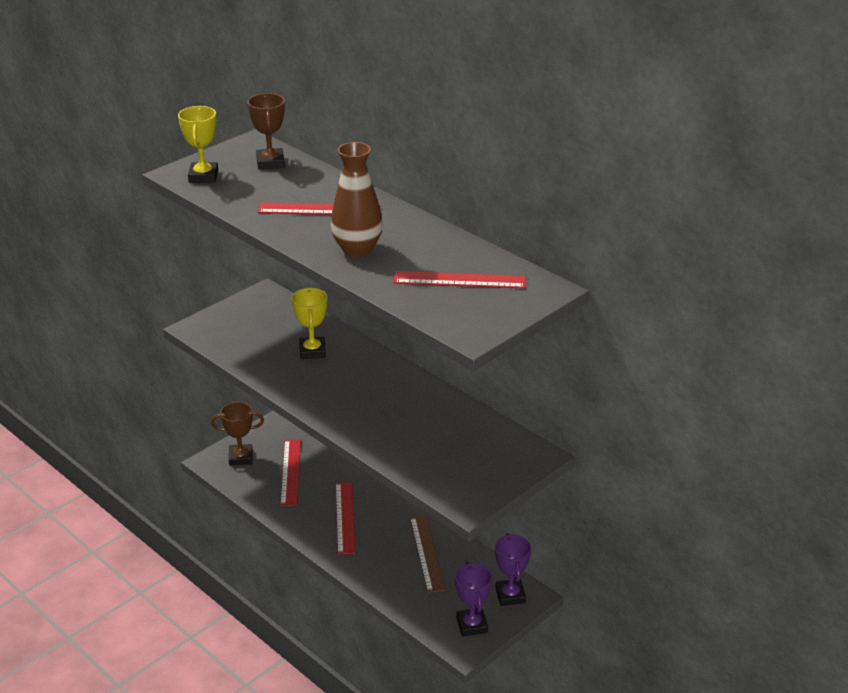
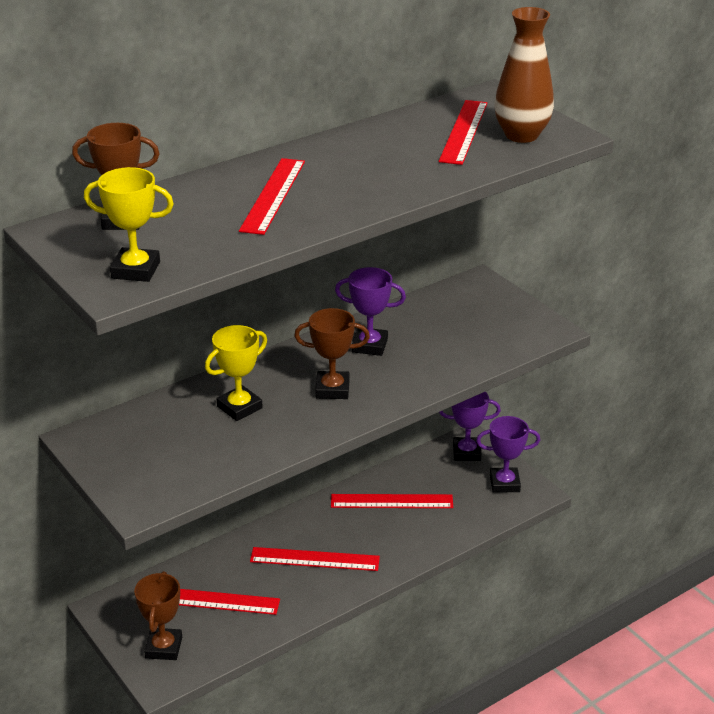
camera: 80 degrees left, 0 degrees up
(312, 351) = (239, 407): yellow trophy -> yellow trophy turned 45 degrees counterclockwise
(344, 391) = (332, 389): none -> brown trophy
(357, 249) = (381, 179): brown vase -> brown vase (521, 135)
(412, 402) = (369, 345): none -> purple trophy
(426, 553) = (391, 501): brown ruler -> red ruler

